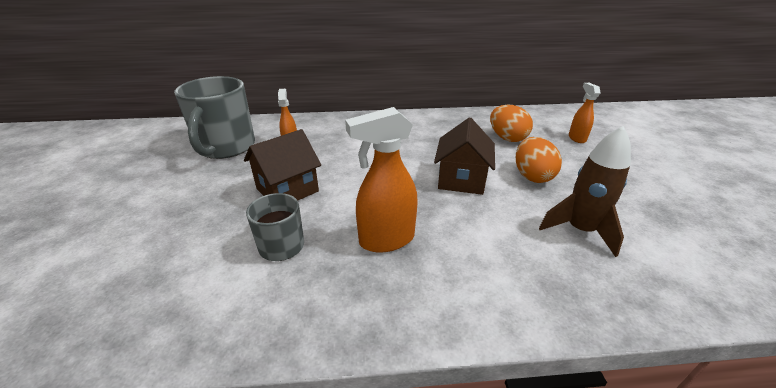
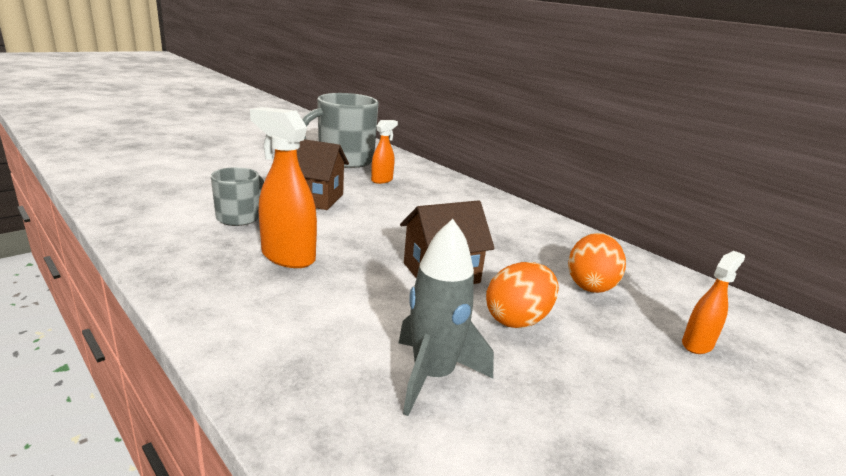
camera: 50 degrees right, 10 degrees down
(580, 230) = (433, 376): brown rocket -> grey rocket

